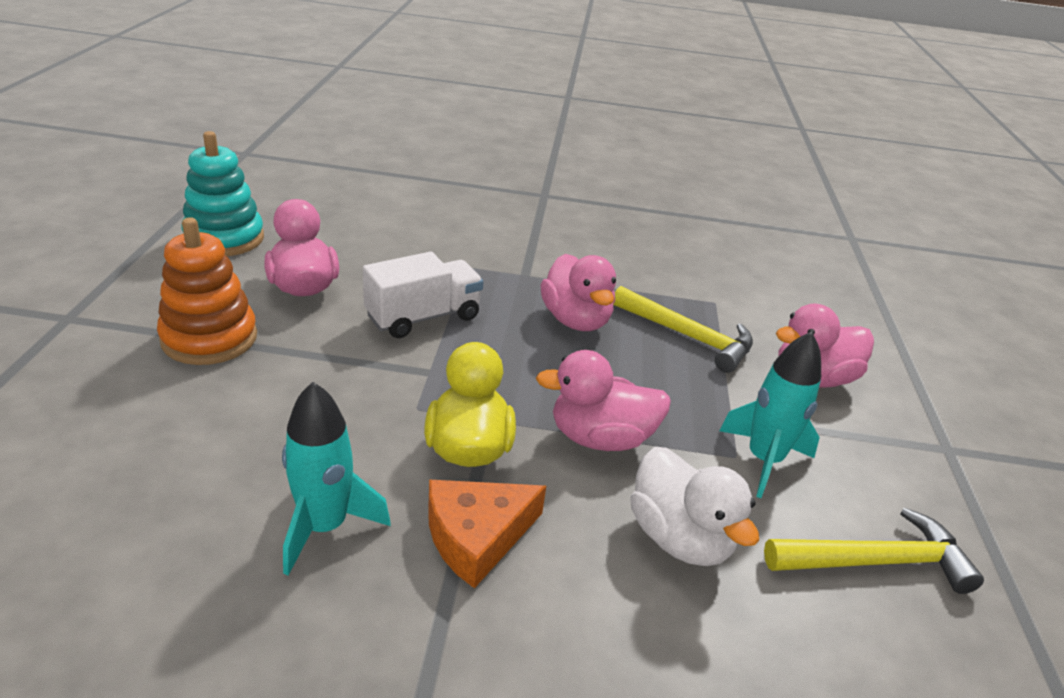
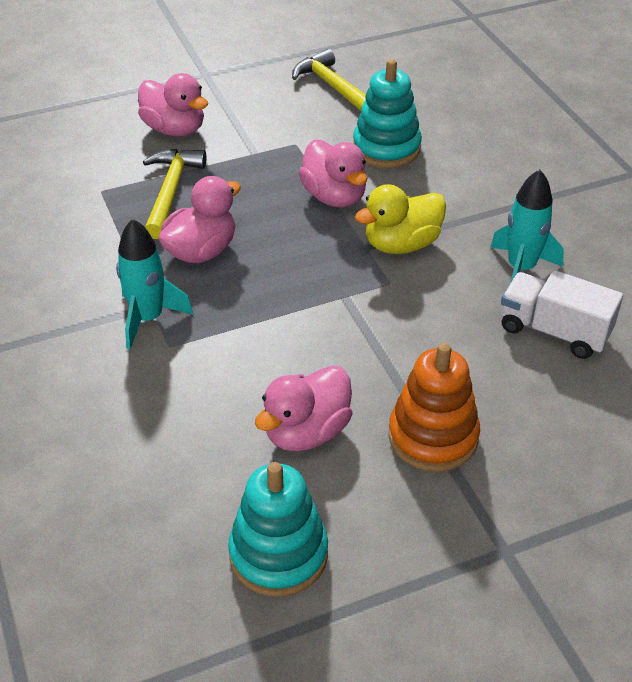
camera: 115 degrees left, 10 degrees up
(423, 317) = (279, 333): white truck -> white truck (554, 331)
(477, 536) = (463, 213): orange cheese -> none
(679, 538) = (386, 148): white duck -> turquoise stacking toy
(763, 460) = (288, 133): turquoise rocket -> turquoise rocket (148, 318)

